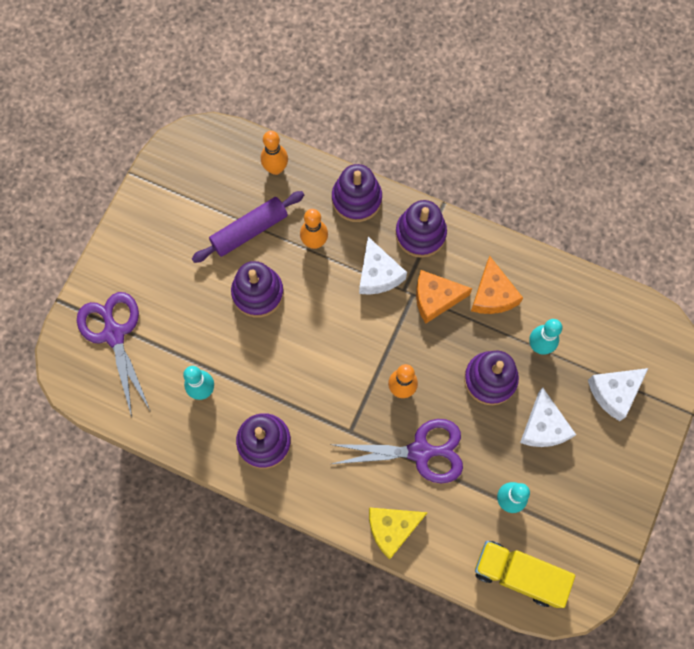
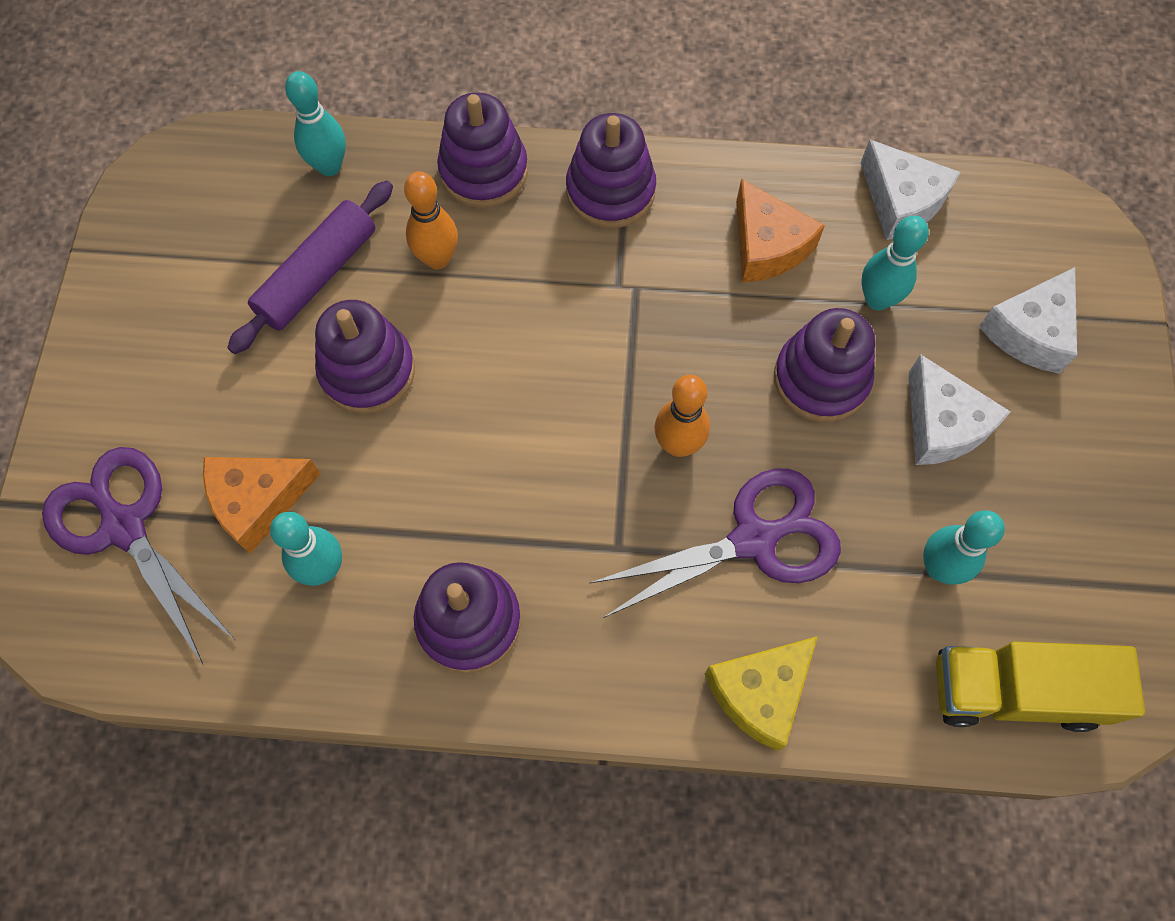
camera: 20 degrees left, 5 degrees down
(276, 168) = (329, 166): orange bowling pin -> turquoise bowling pin
(378, 274) = (565, 275): white cheese -> white cheese (901, 201)
(435, 298) = (676, 282): orange cheese -> orange cheese (258, 501)

